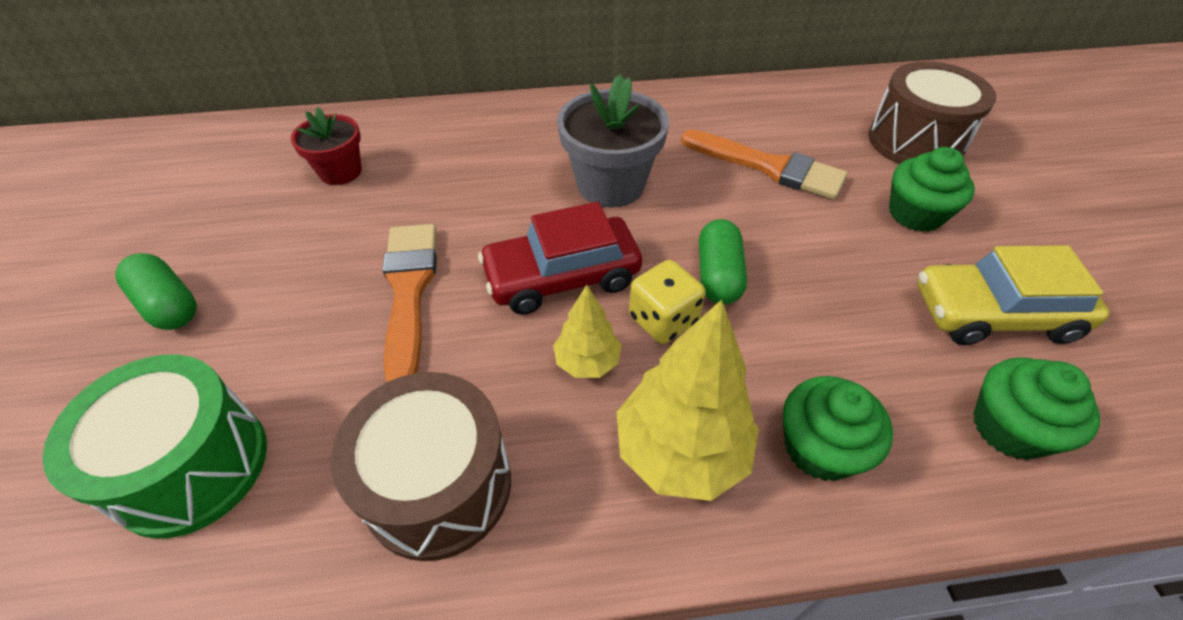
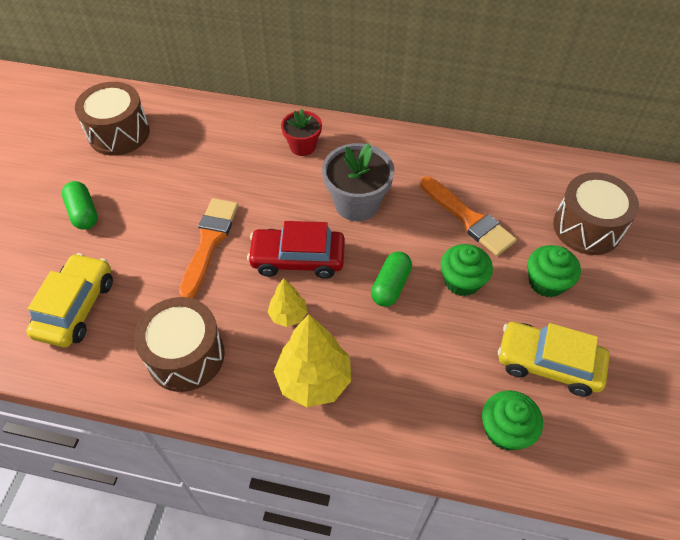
camera: 20 degrees right, 5 degrees up
(192, 466) = (76, 307): green drum -> yellow car
(203, 180) = (119, 133): none -> brown drum
(340, 172) = (197, 148): red flower pot -> red flower pot (302, 146)
(663, 320) = (343, 304): yellow dice -> none
(820, 448) = (389, 403): green cupcake -> green cupcake (462, 281)

